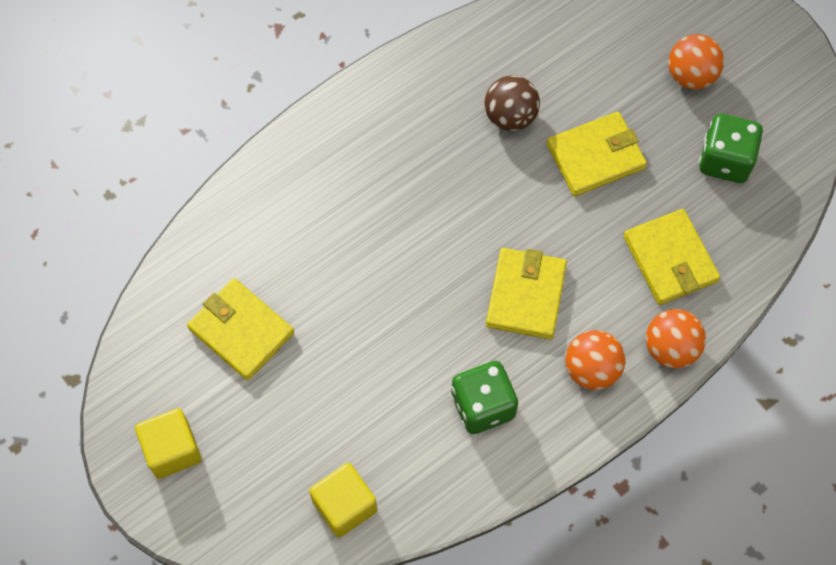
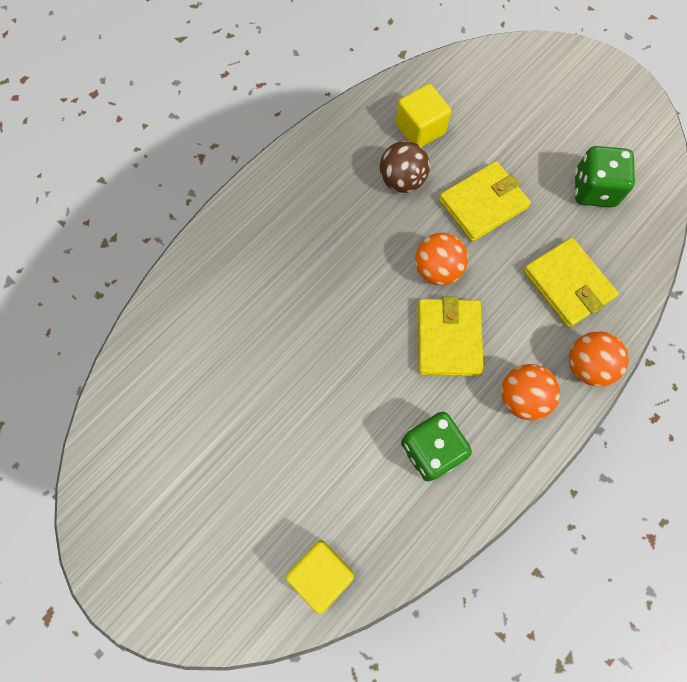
camera: 10 degrees left, 5 degrees up
(172, 450) = (147, 547): yellow cube -> yellow cube (420, 129)
(241, 331) = (195, 417): yellow wallet -> none
(691, 75) = (548, 122): orange ball -> orange ball (437, 269)

